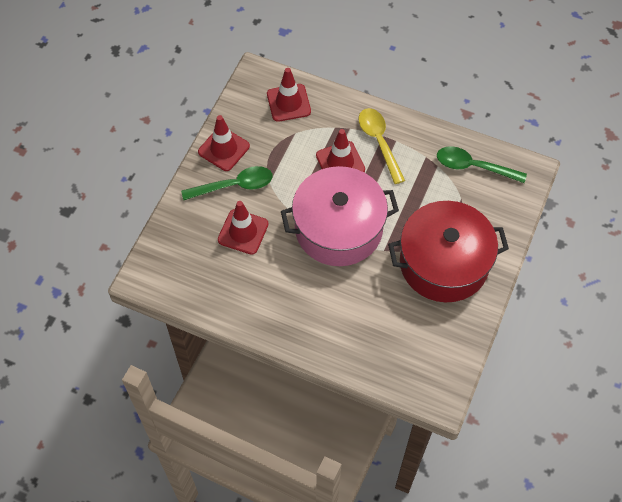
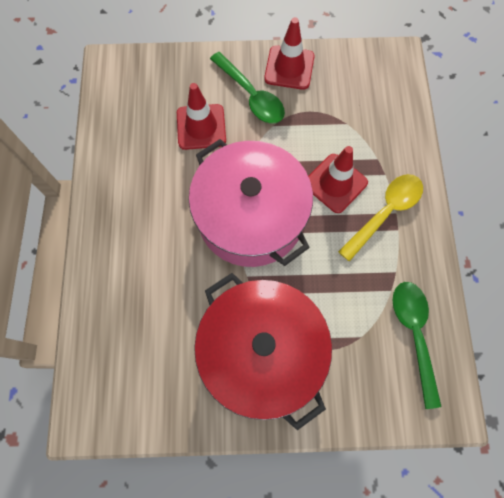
camera: 65 degrees right, 10 degrees up
(288, 103) = (380, 101): red traffic cone -> none

